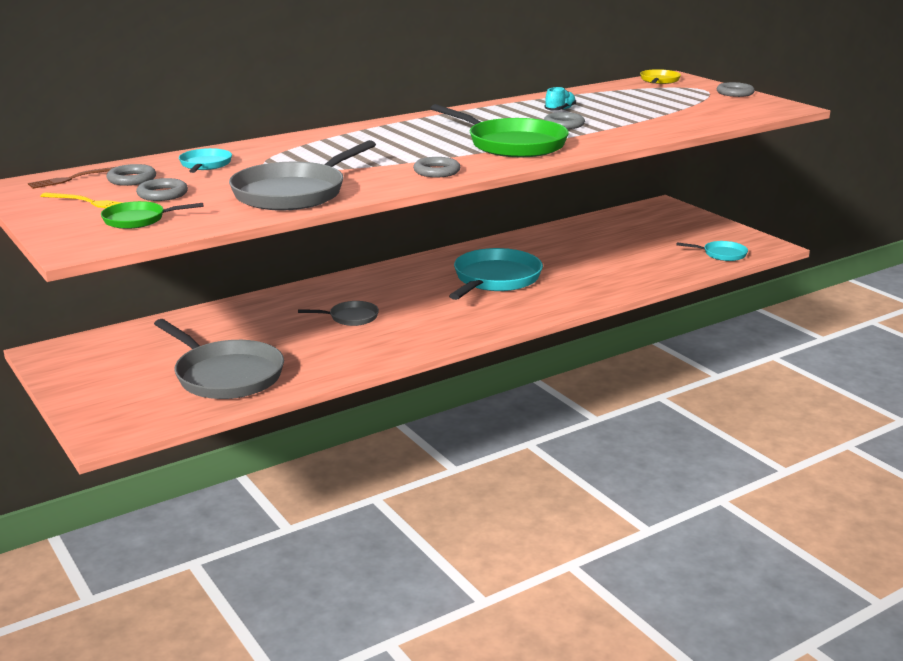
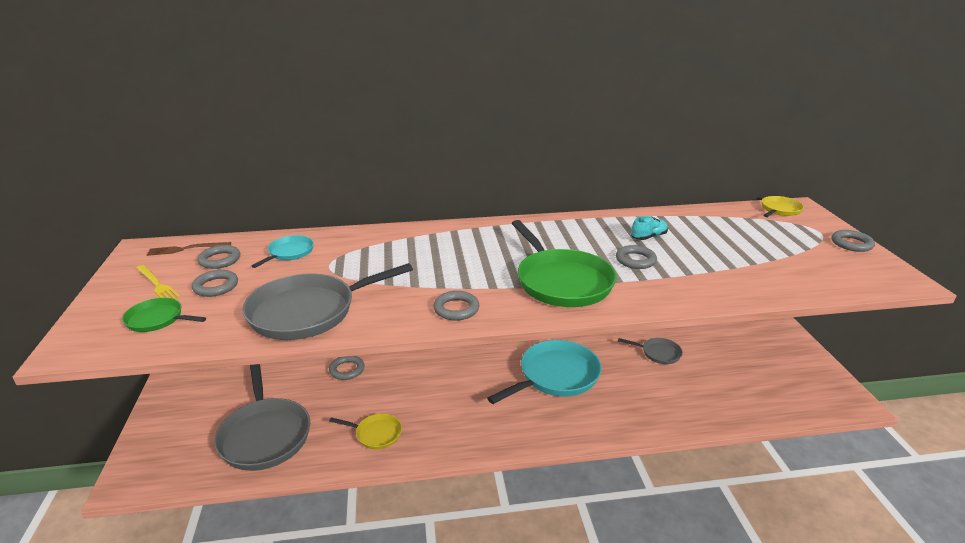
camera: 25 degrees right, 5 degrees up
(264, 317) = (347, 370): none -> grey ring
(349, 350) = (376, 434): none -> yellow pan
(351, 317) = (407, 391): grey pan -> grey pan (658, 353)
(722, 254) = (794, 401): turquoise pan -> none

